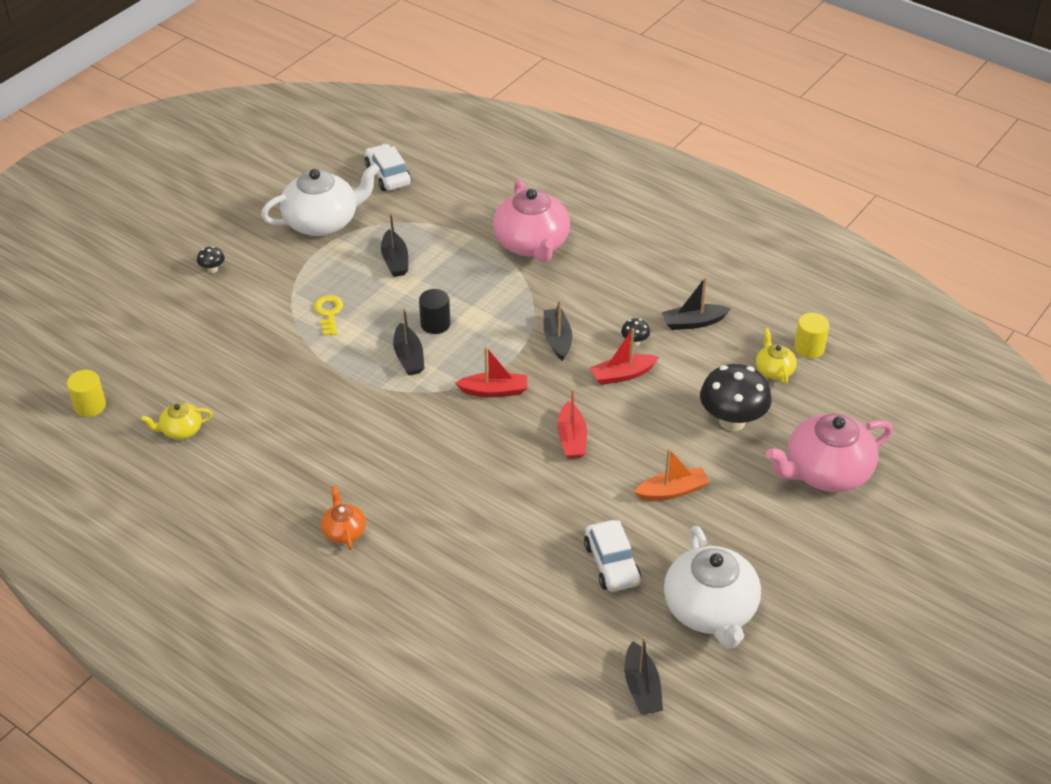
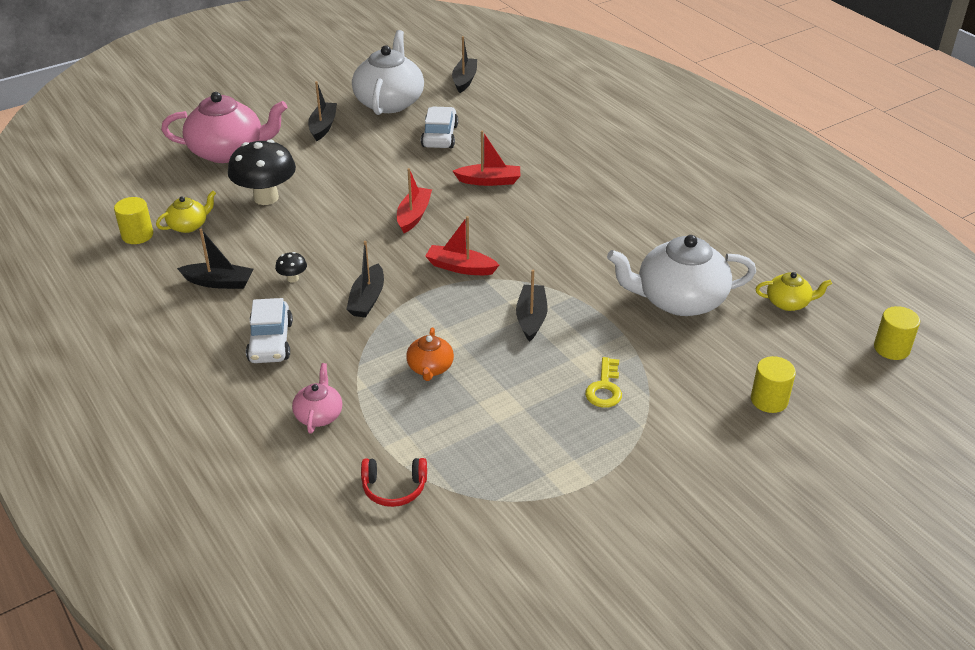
camera: 160 degrees left, 5 degrees down
(197, 335) = (769, 400): none -> yellow cylinder
(212, 269) = (746, 487): black mushroom -> none
(322, 222) = (577, 525): white teapot -> white teapot (679, 300)
(344, 531) = (643, 195): orange teapot -> orange teapot (430, 368)
(388, 175) = (451, 588): white car -> white car (270, 342)
(395, 260) = (500, 437): black boat -> black boat (323, 126)
(435, 324) = (487, 345): black cylinder -> none
(451, 214) = (394, 488): none -> red headphones
(532, 244) = (319, 415): pink teapot -> pink teapot, size x0.48
(622, 375) = (329, 253): red boat -> red boat (489, 181)
(672, 491) = (359, 165): orange boat -> none
(774, 370) = (189, 225): yellow teapot -> yellow teapot turned 135 degrees counterclockwise

